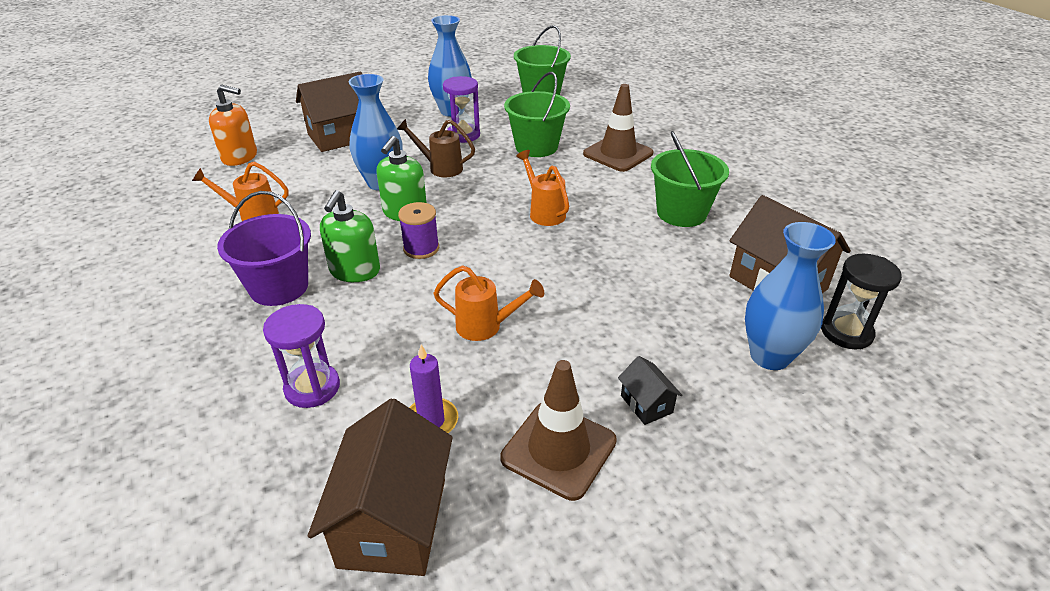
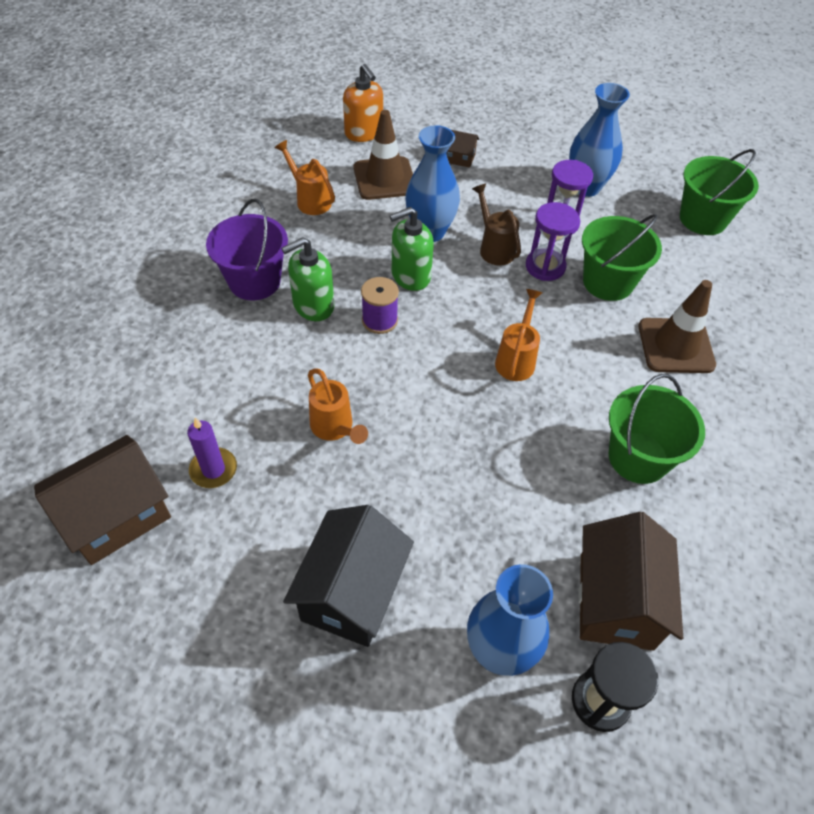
camera: 45 degrees right, 15 degrees up
(312, 388) = (184, 381): purple hourglass -> purple hourglass (545, 267)
(341, 136) = (459, 158): brown house -> brown house, size x0.47
(558, 449) = (254, 565): brown traffic cone -> brown traffic cone (384, 179)
(646, 404) = (352, 592): black house -> black house, size x2.13

